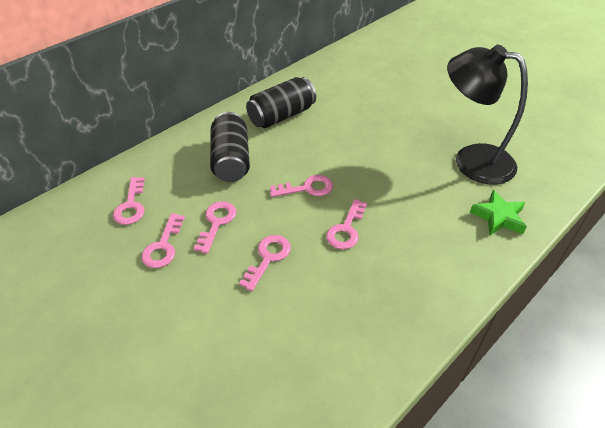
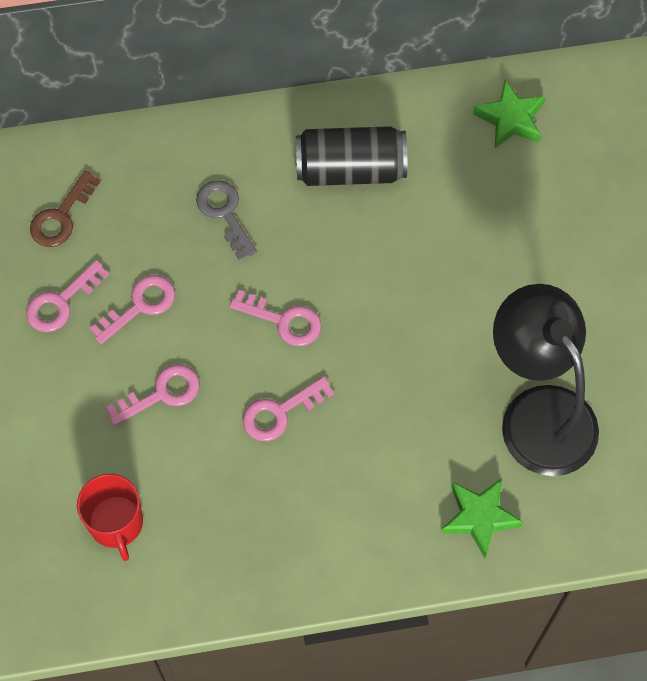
camera: 35 degrees right, 20 degrees up
(131, 205) = (61, 216): pink key -> brown key
(231, 160) = (224, 213): black can -> grey key
(302, 347) = (116, 523): none -> red mug
(338, 70) = (510, 119): none -> green star

